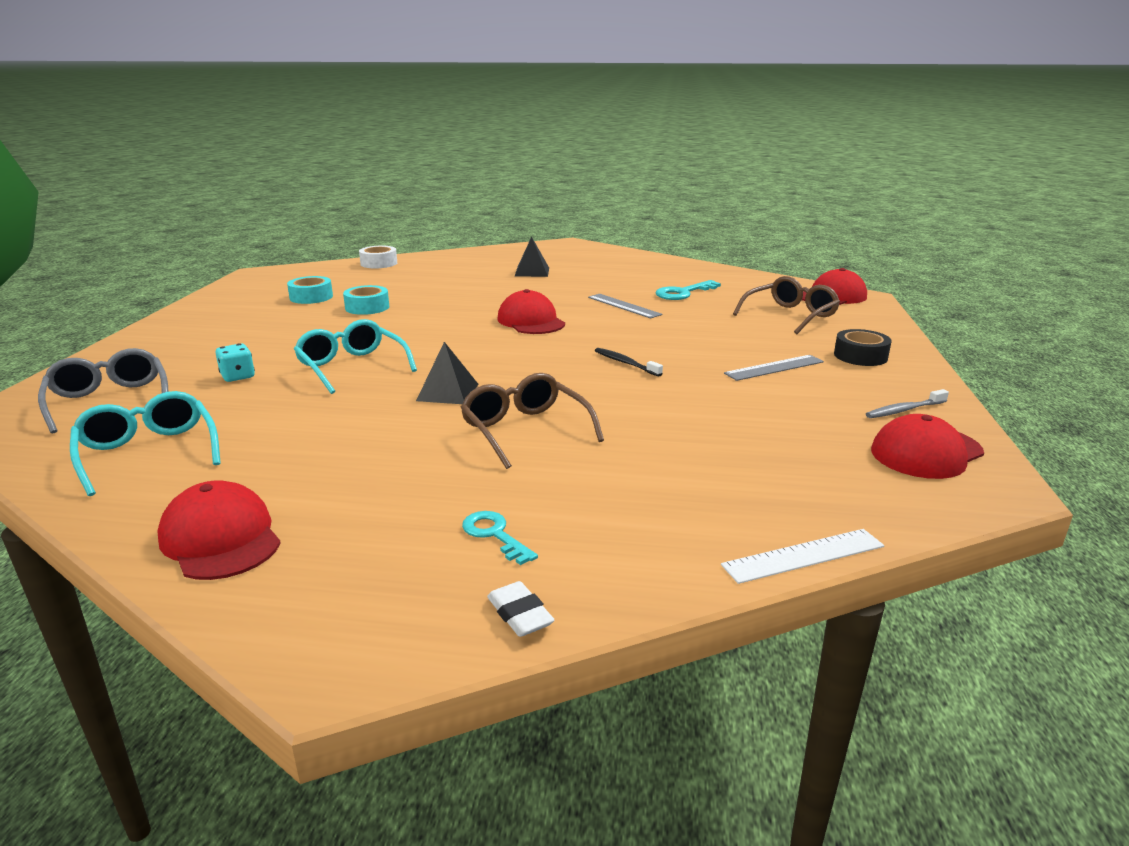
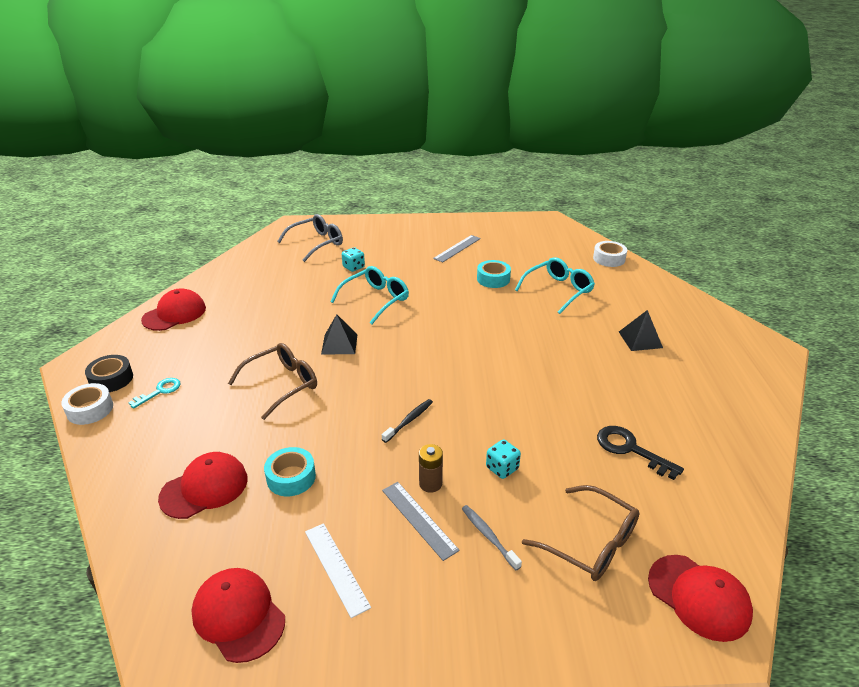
camera: 80 degrees right, 10 degrees up
(148, 452) = (258, 272): turquoise glasses -> turquoise glasses (558, 290)
(311, 297) = (505, 253): turquoise tape -> turquoise tape (291, 477)
(520, 614) = (90, 409): white eraser -> white tape
(531, 321) = (493, 358): red cap -> red cap (204, 488)
(623, 306) = (562, 408): grey ruler -> grey ruler (457, 248)
(683, 293) = (630, 449): turquoise key -> black key
(704, 333) = (502, 468): none -> turquoise dice
(725, 360) = (430, 484): none -> brown battery
(803, 555) = (108, 517): white ruler -> white ruler (336, 568)
(860, 356) = (470, 598): black tape -> black tape (111, 379)
(904, 410) = (326, 615): grey toothbrush -> grey toothbrush (488, 536)

